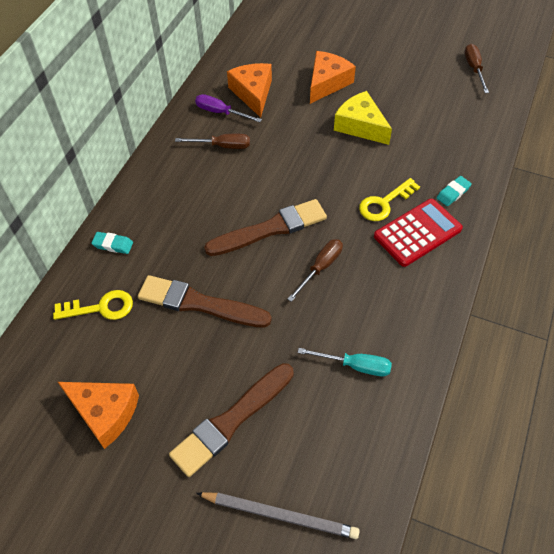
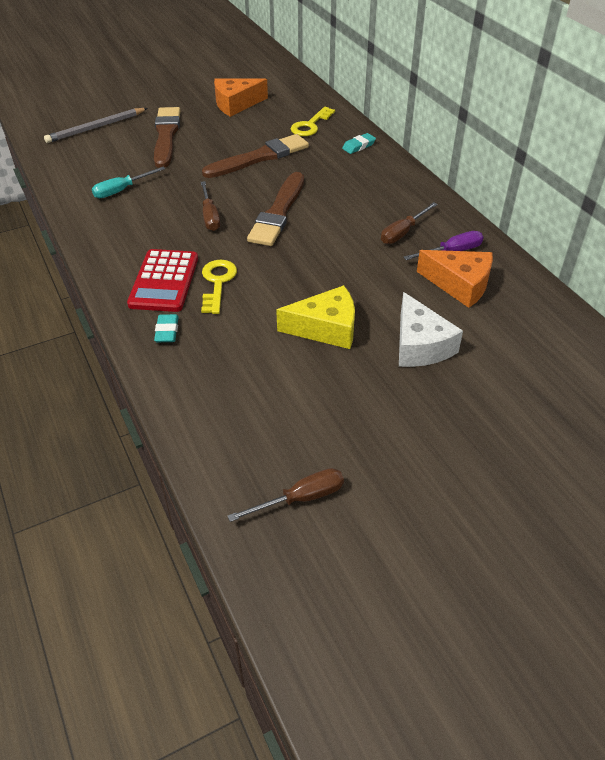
camera: 130 degrees right, 10 degrees down
(327, 83) = (420, 345): orange cheese -> white cheese
(474, 68) = (301, 498): brown screwdriver -> brown screwdriver turned 60 degrees counterclockwise

